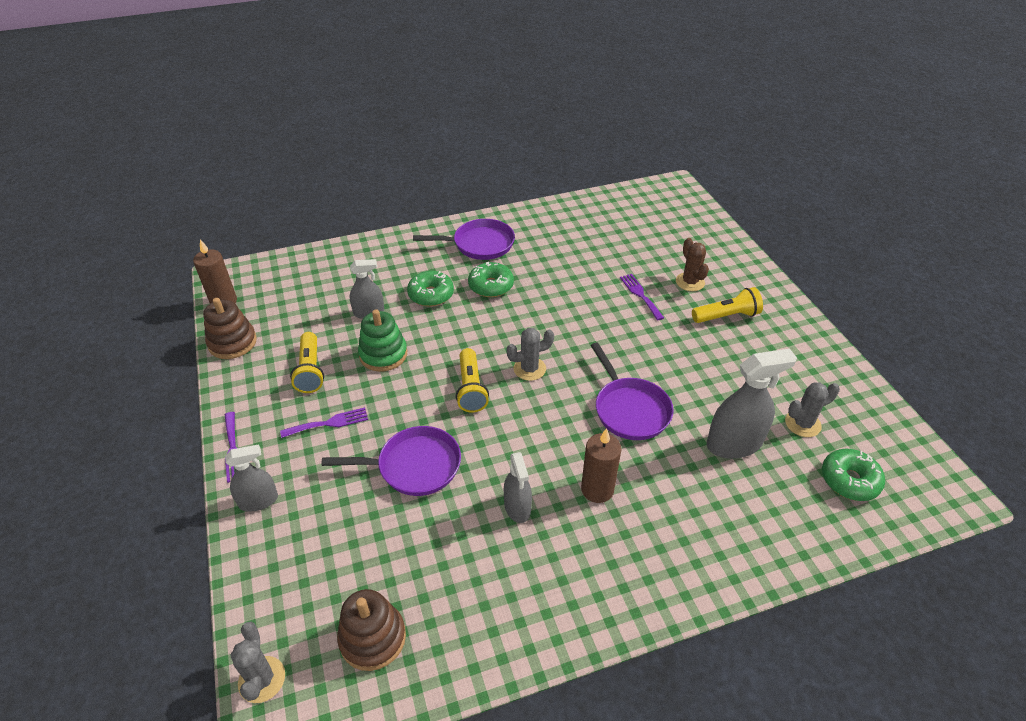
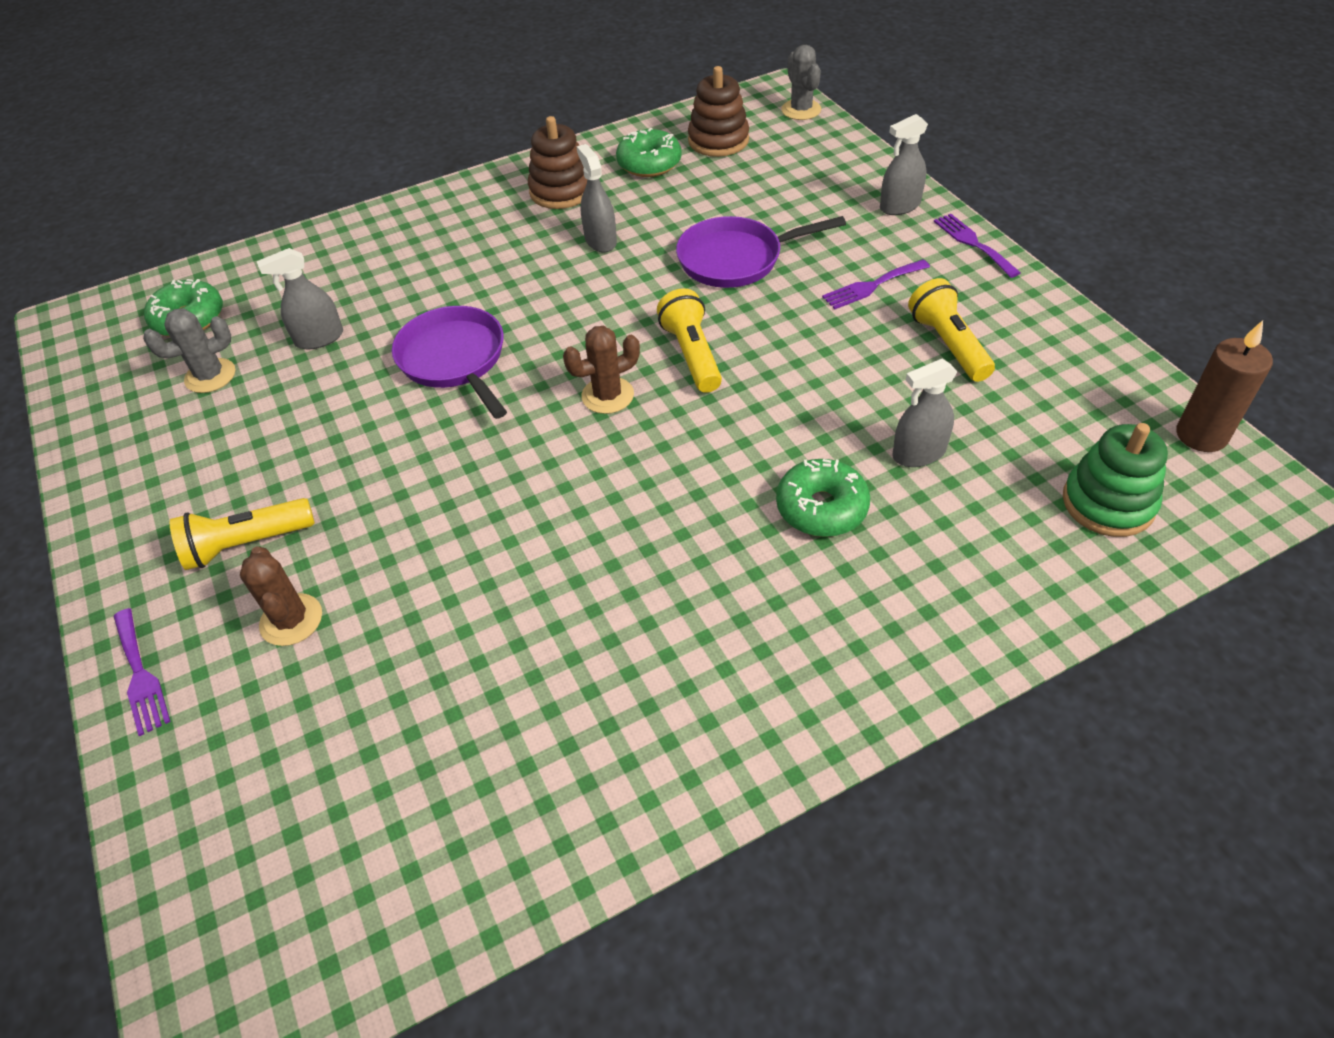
camera: 175 degrees right, 5 degrees up
(232, 342) = (1109, 367): brown stacking toy -> brown stacking toy (561, 191)
(383, 354) = (850, 384): green stacking toy -> green stacking toy (1108, 503)
(479, 244) = (767, 663): purple pan -> none
(491, 286) = (709, 547): green donut -> green donut (649, 163)
(529, 369) = (607, 395): grey cactus -> brown cactus
(597, 489) = (507, 268): brown candle -> none
(640, 295) = (403, 570): purple fork -> purple fork (140, 675)
(734, 443) = (319, 338): grey spray bottle -> grey spray bottle, size x0.61

